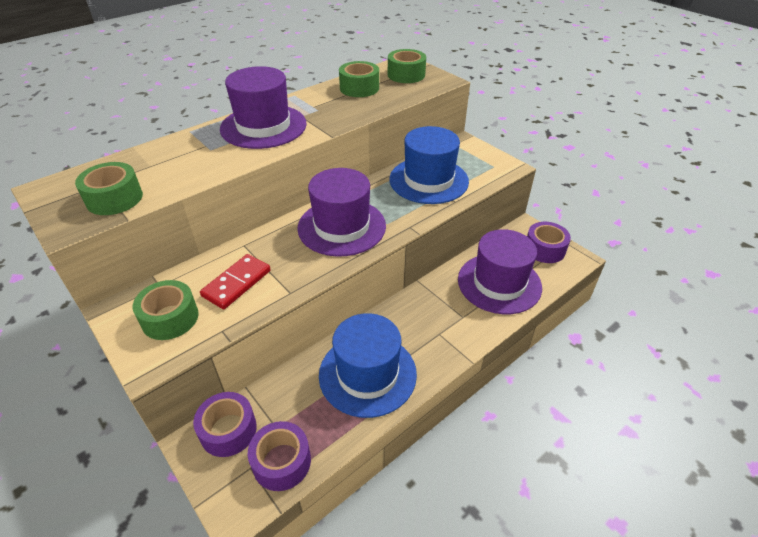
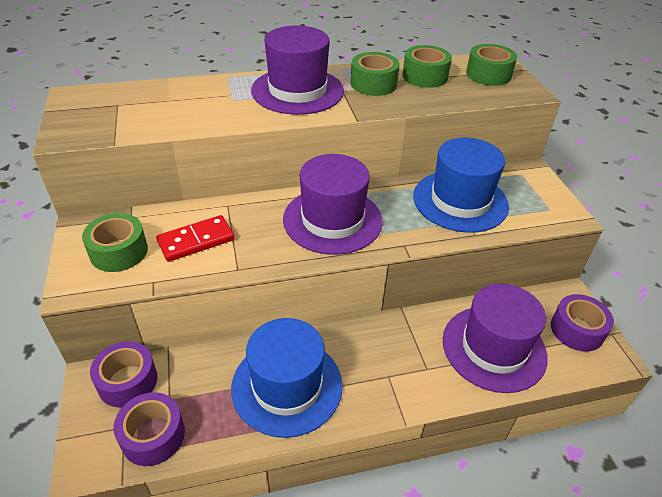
camera: 25 degrees right, 0 degrees up
(114, 198) = (118, 121): green tape -> green tape (373, 84)

